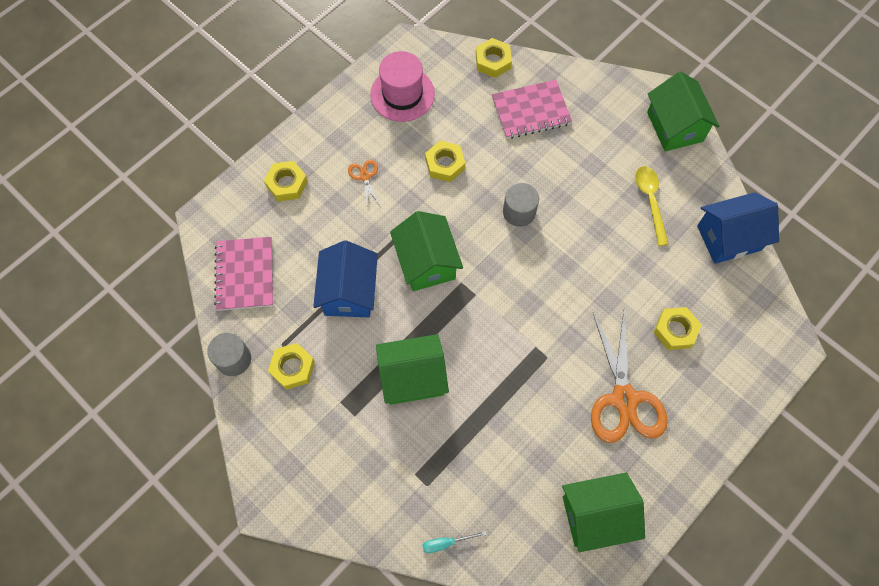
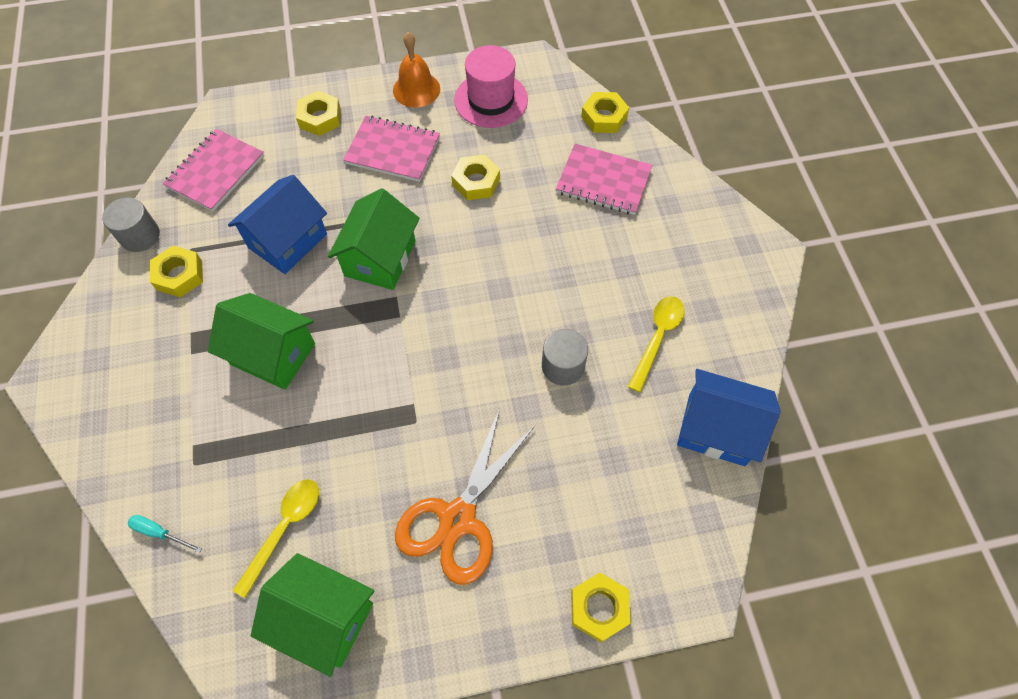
camera: 35 degrees right, 5 degrees down
(340, 118) = (416, 89): none -> orange bell
(365, 176) = (393, 150): orange scissors -> pink notebook
(519, 212) = (510, 266): grey cylinder -> grey cylinder (563, 366)
(524, 482) = (284, 529): none -> yellow spoon
(674, 126) = (747, 281): green house -> none
(675, 330) = (574, 486): yellow nut -> yellow nut (599, 608)

